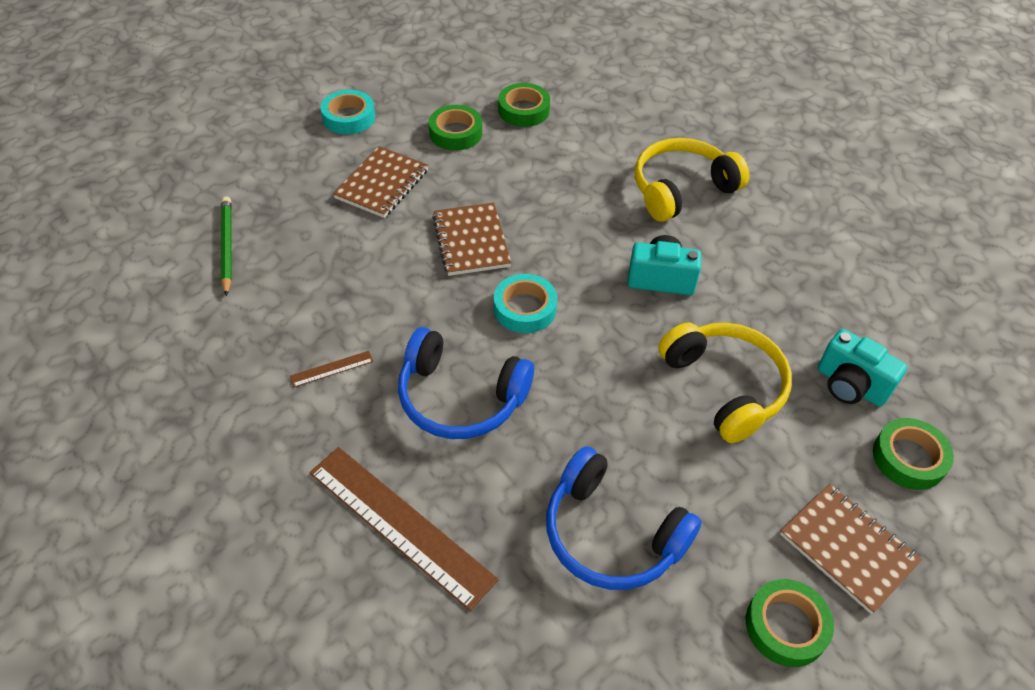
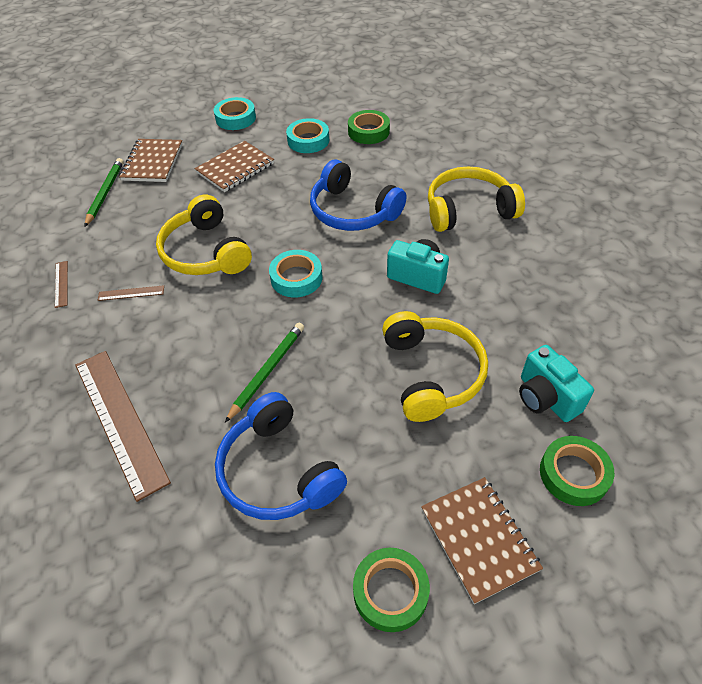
camera: 20 degrees right, 0 degrees up
(233, 376) = (61, 283): none -> brown ruler
(399, 299) = (205, 252): none -> yellow headphones
(456, 133) = (308, 140): green tape -> turquoise tape
(460, 398) = (213, 335): blue headphones -> blue headphones (352, 211)
(471, 241) = (280, 220): brown notebook -> brown notebook (152, 162)
(545, 426) = (267, 371): none -> green pencil

